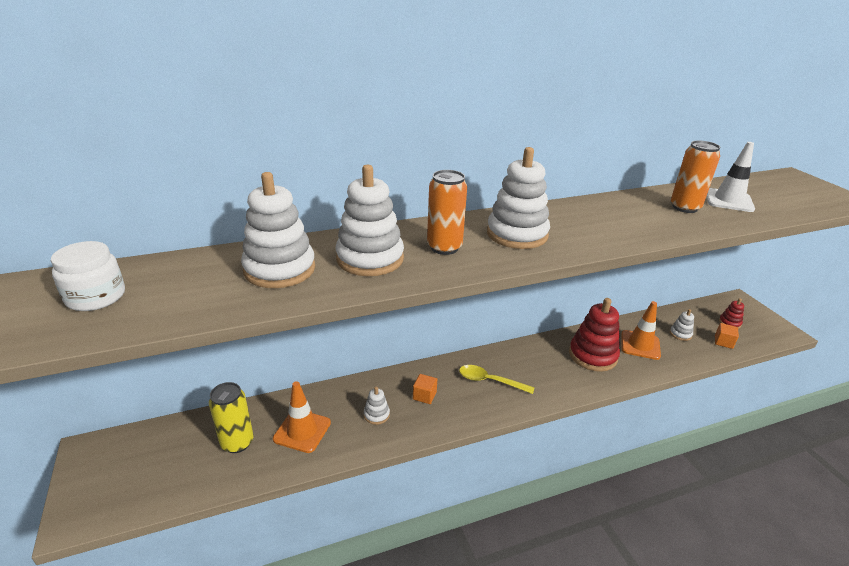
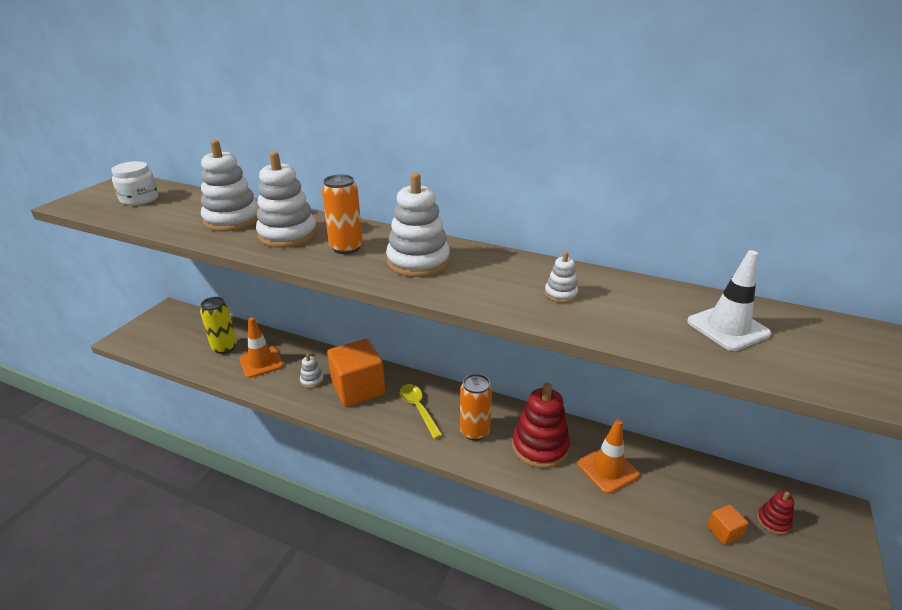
camera: 45 degrees right, 0 degrees up
(424, 396) = (358, 388): orange cube -> orange cube, size x2.35
(680, 334) = (677, 490): white stacking toy -> white stacking toy (560, 294)
(685, 207) = (645, 310): orange can -> orange can (474, 431)

